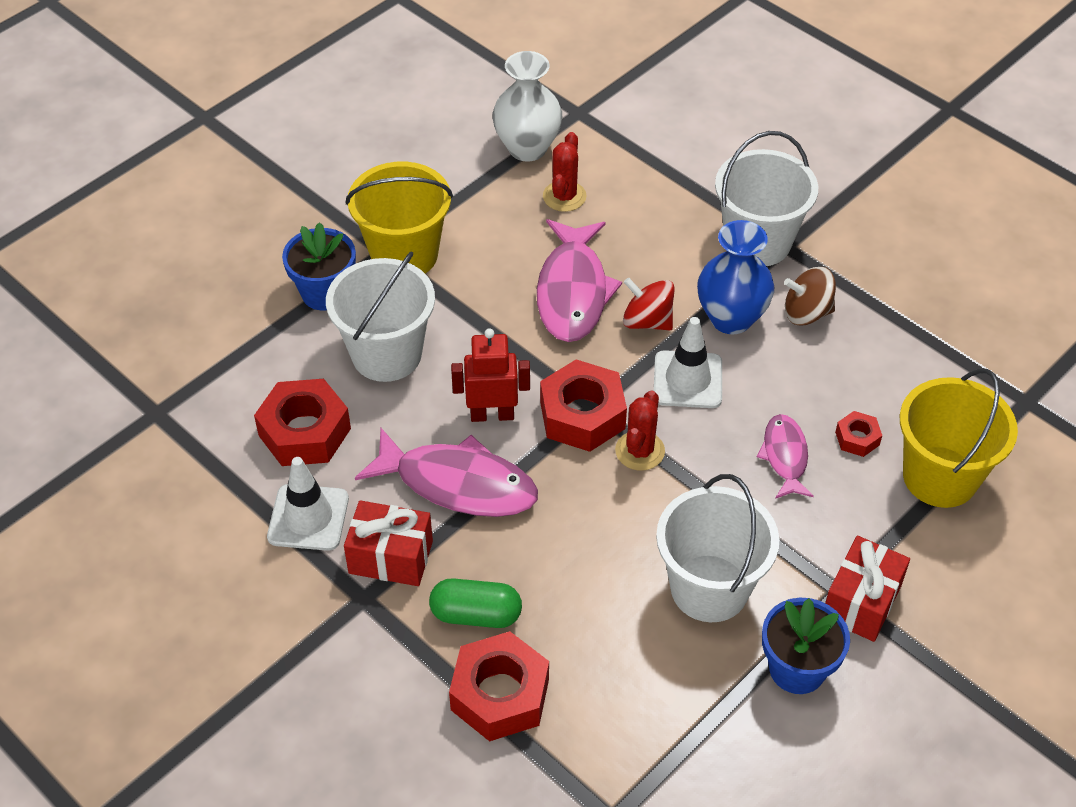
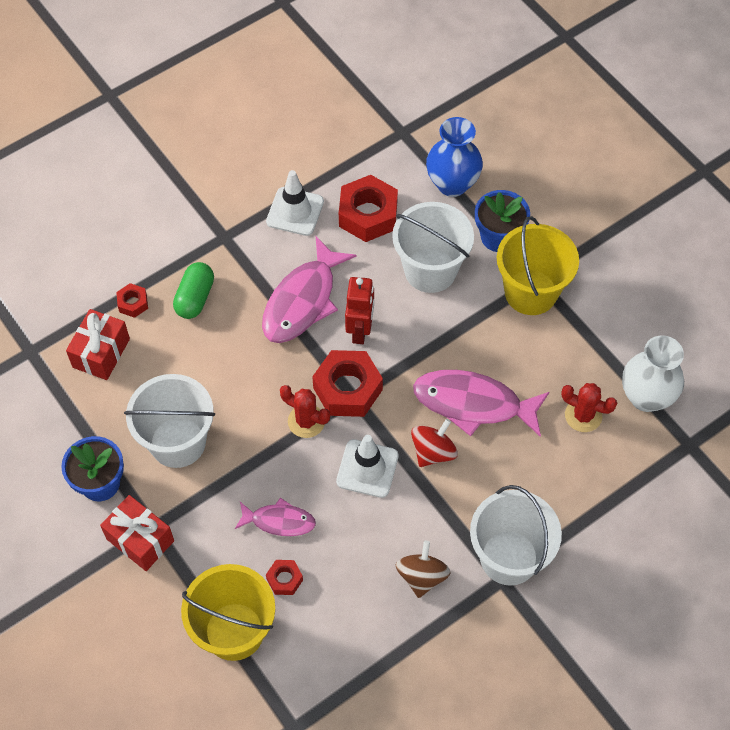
camera: 100 degrees right, 10 degrees up
(390, 557) = (252, 255): red gift -> red gift (101, 353)
(500, 694) = (133, 303): red nut -> red nut, size x0.49
(731, 318) = (425, 515): blue vase -> blue vase (452, 184)

